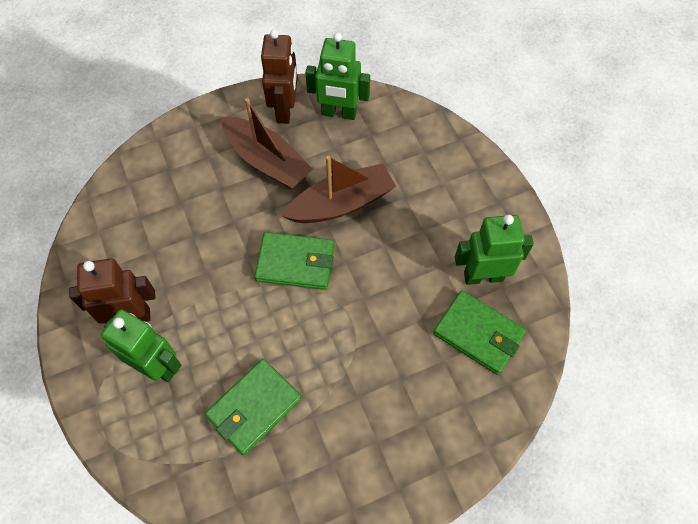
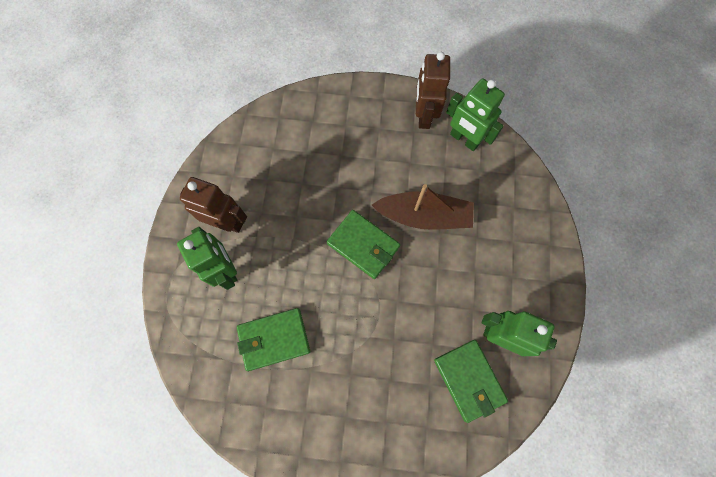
camera: 30 degrees right, 10 degrees up
(267, 161) = (387, 151): brown boat -> none
(285, 110) = (424, 116): brown robot -> brown robot turned 150 degrees clockwise

